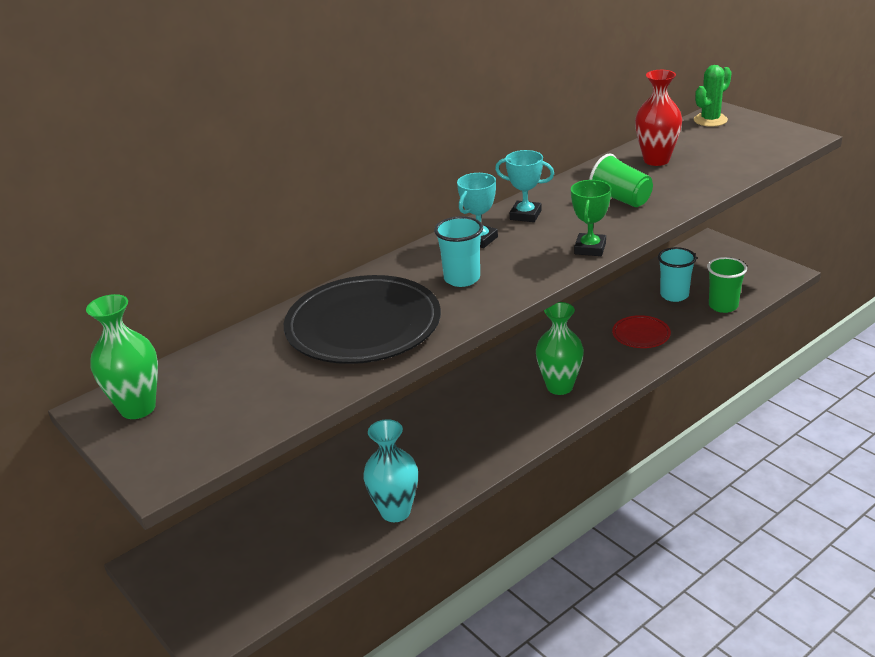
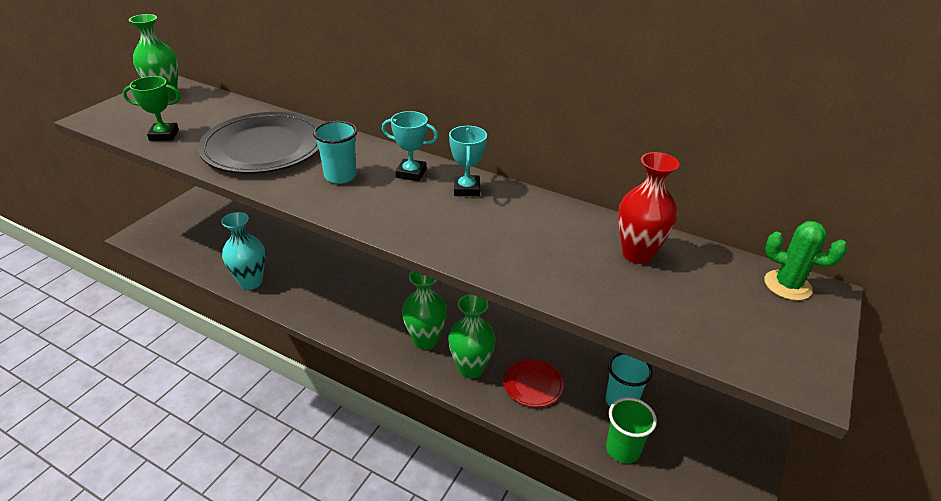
camera: 65 degrees right, 5 degrees up
(590, 248) = (411, 235): green trophy -> green trophy (164, 135)
(609, 365) = (470, 368): none -> green vase
(621, 199) = (526, 241): green cup -> none

